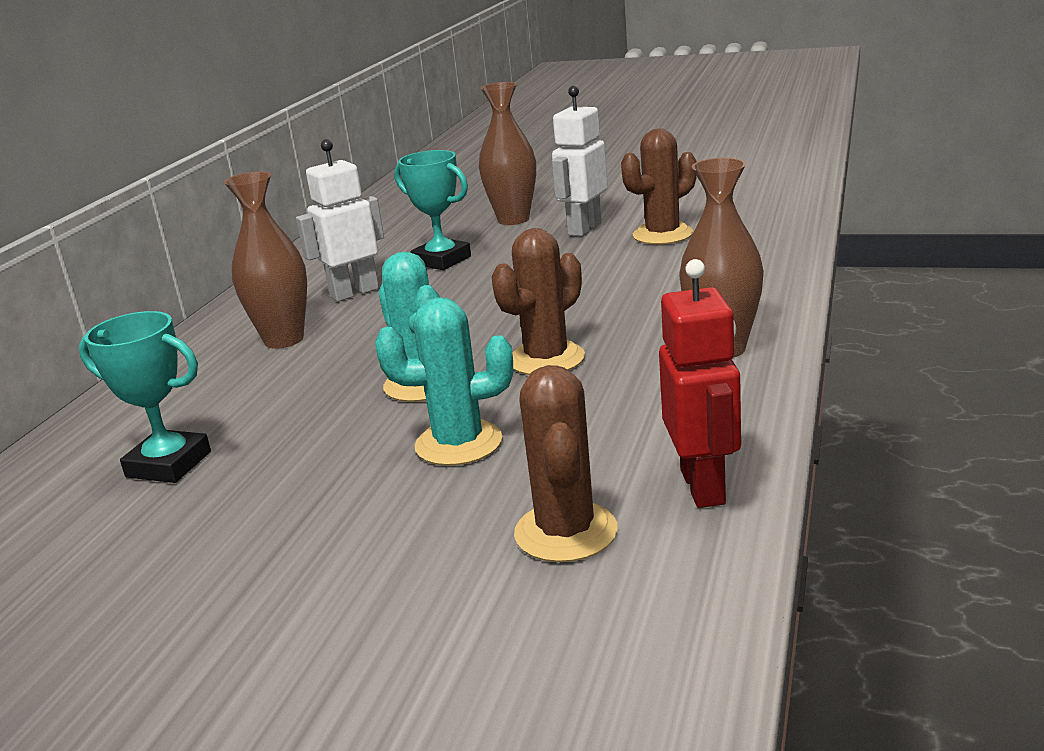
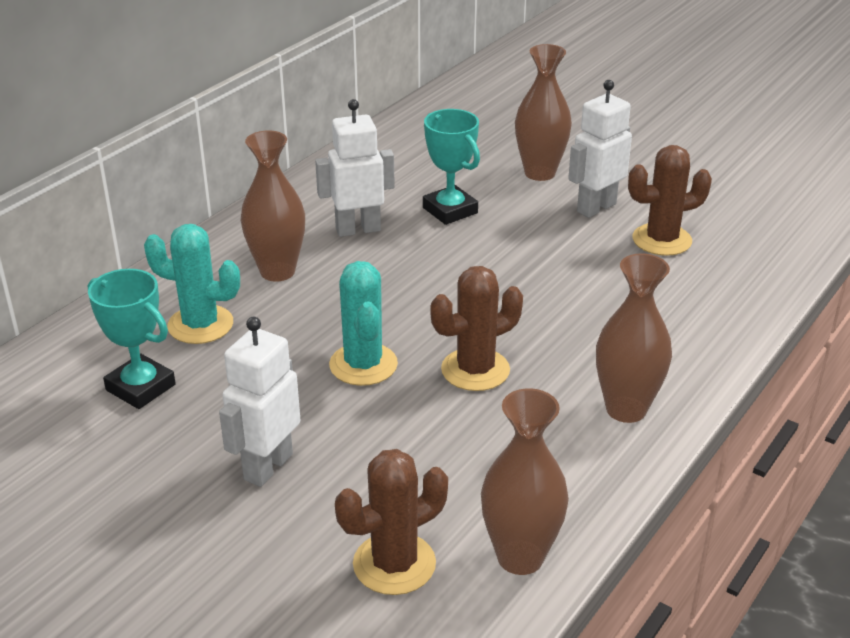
camera: 15 degrees right, 10 degrees up
(361, 490) = (267, 467): none -> white robot
(458, 443) = (360, 443): turquoise cactus -> turquoise cactus (200, 325)
(566, 532) = (394, 564): brown cactus -> brown cactus turned 45 degrees clockwise
(703, 487) = (520, 557): red robot -> brown vase

